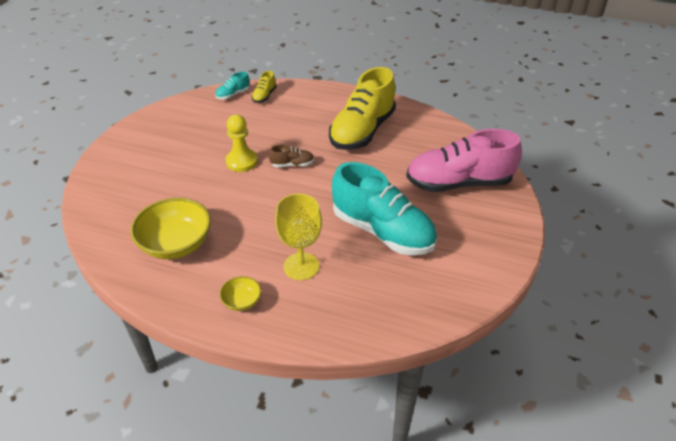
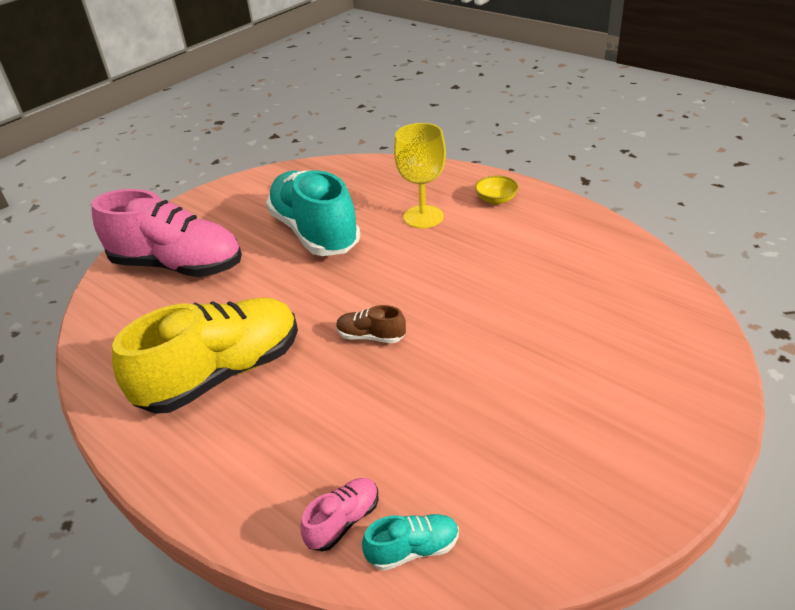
camera: 155 degrees left, 5 degrees down
(176, 244) = (564, 261): yellow bowl -> none
(241, 161) = (448, 359): yellow pawn -> none
(264, 96) = (343, 521): yellow shoe -> pink shoe

